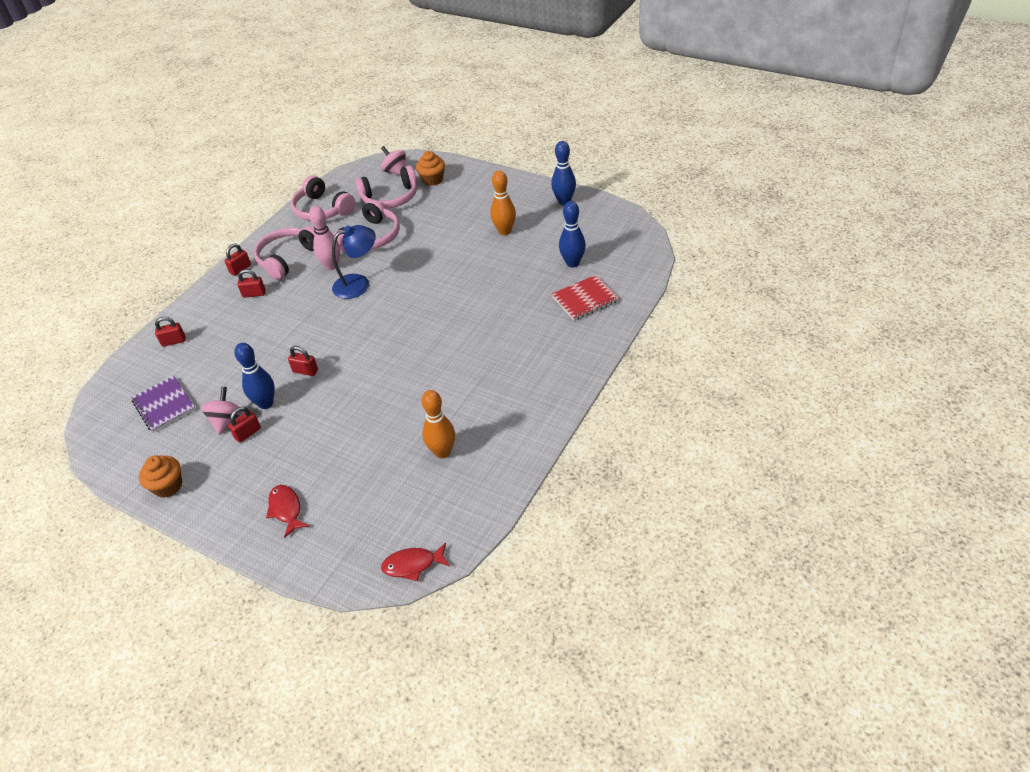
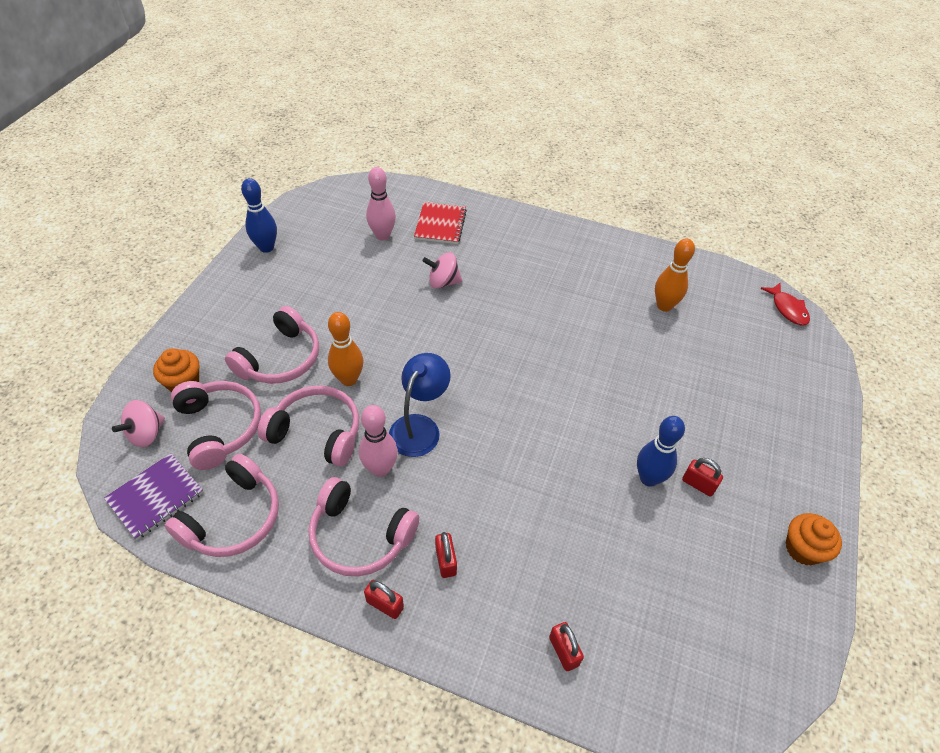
camera: 105 degrees left, 5 degrees up
(164, 405) = (687, 610): purple notebook -> purple notebook (156, 497)
(226, 420) = (687, 516): pink spinning top -> pink spinning top (443, 282)
(286, 509) = (778, 416): red fish -> none
(305, 371) = (587, 449): red padlock -> none
(358, 284) = (419, 427): blue lamp -> blue lamp turned 60 degrees clockwise
(441, 217) = (280, 359): none -> pink headphones
(504, 231) = (319, 294): orange bowling pin -> orange bowling pin (349, 379)
(572, 263) = (382, 235): blue bowling pin -> pink bowling pin
(585, 299) = (440, 224): red notebook -> red notebook turned 45 degrees clockwise

